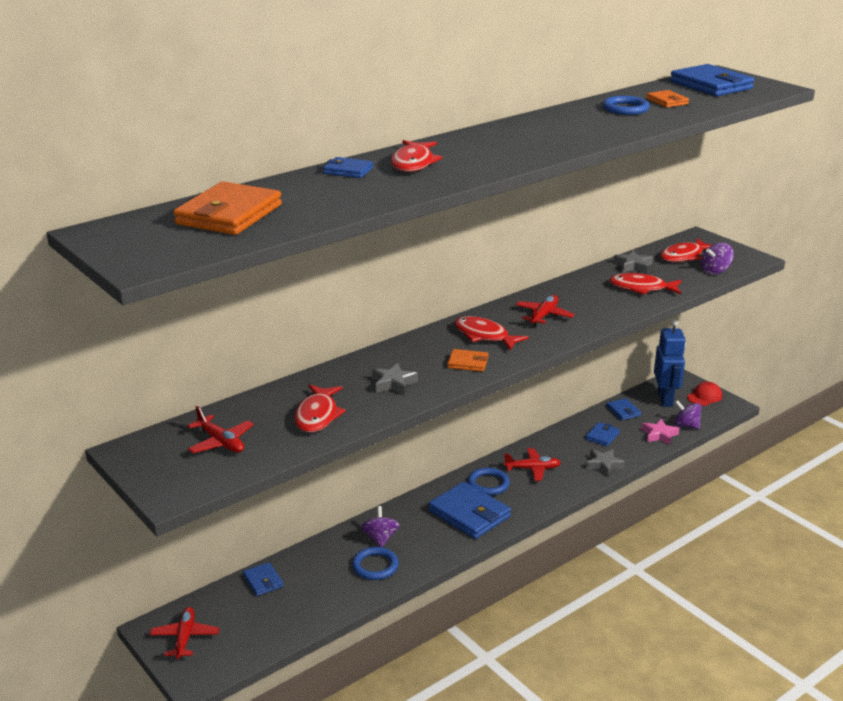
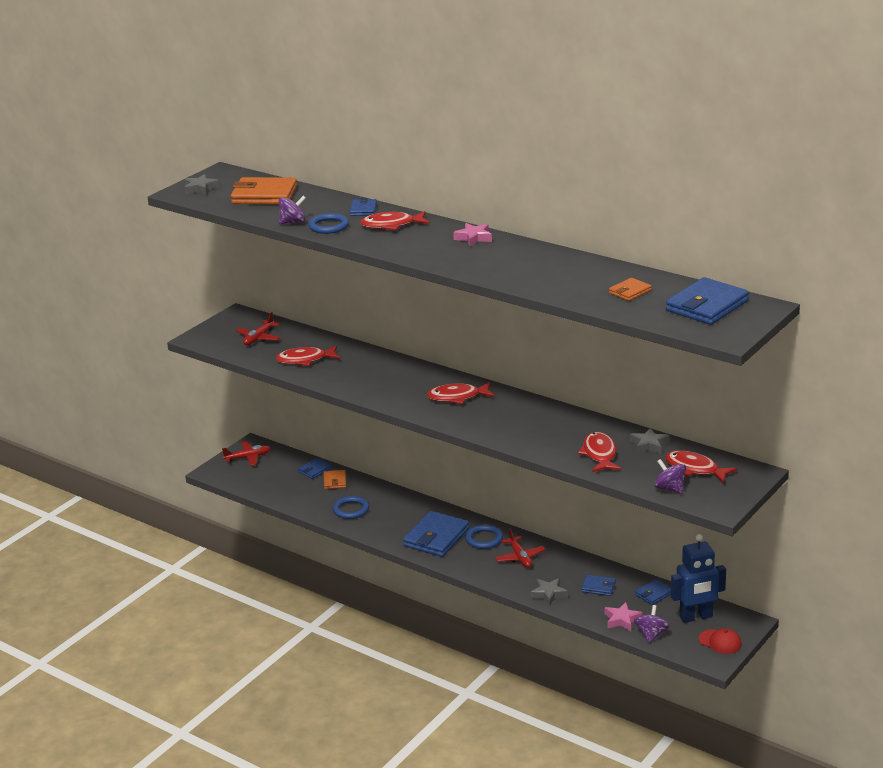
camera: 75 degrees right, 0 degrees up
(380, 538) = (385, 505): purple spinning top -> purple spinning top (293, 222)
(393, 383) = (361, 376): grey star -> grey star (200, 188)
(468, 363) = (408, 398): orange wallet -> orange wallet (335, 481)
(484, 336) = (457, 397): red fish -> red fish turned 120 degrees counterclockwise
(487, 135) = (473, 238): none -> pink star
(544, 315) = (511, 416): red plane -> none
(625, 109) = (591, 277): blue ring -> blue ring (328, 226)

